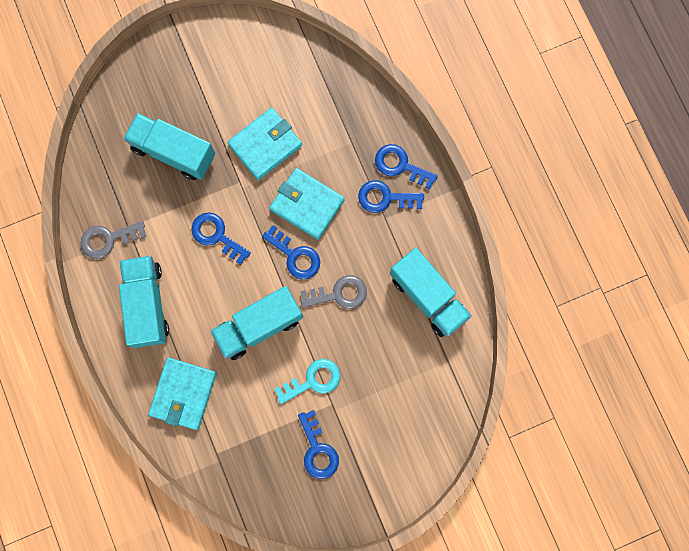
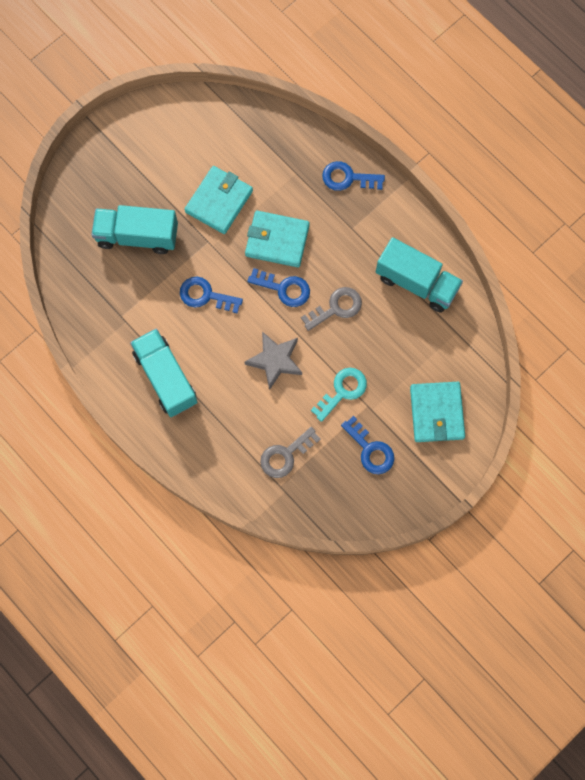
camera: 20 degrees left, 5 degrees down
(108, 239) = (107, 333): grey key -> grey key (285, 455)
(183, 393) = (229, 444): turquoise wallet -> turquoise wallet (436, 413)
(259, 326) = (275, 360): turquoise truck -> grey star
(385, 198) = (345, 210): blue key -> none

